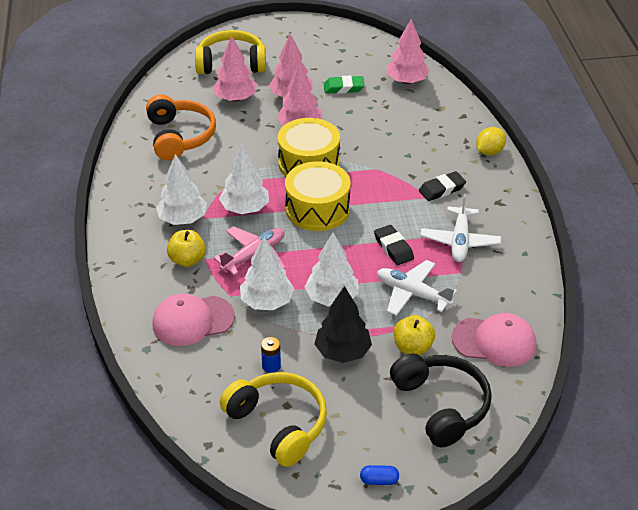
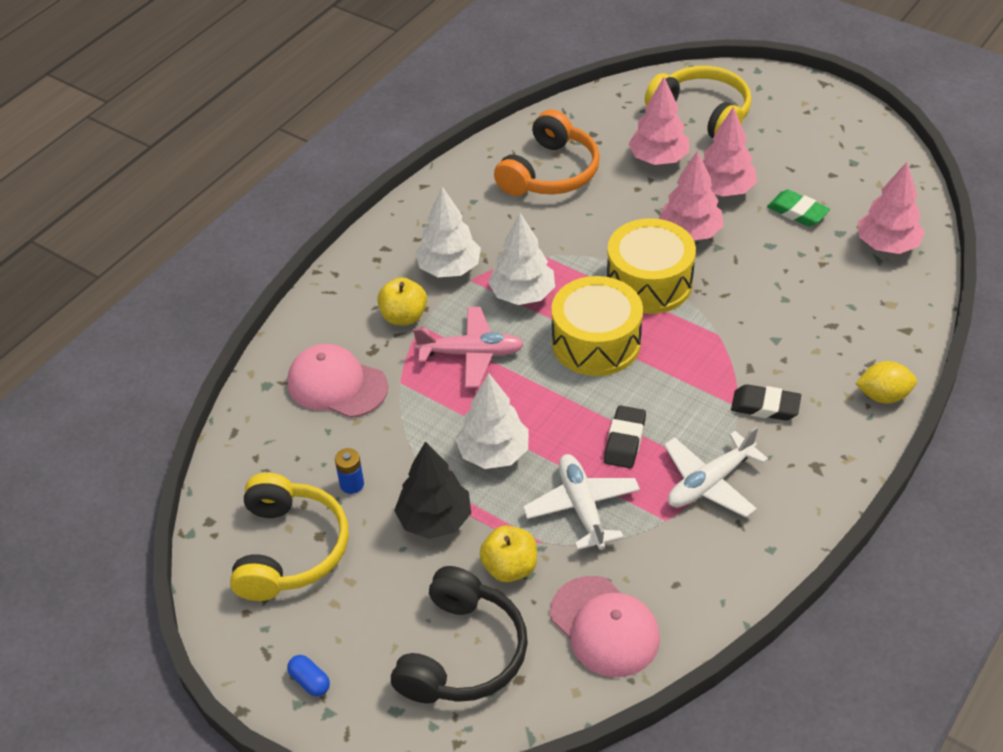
camera: 45 degrees right, 5 degrees up
(267, 302) = (426, 413): white tree -> none

